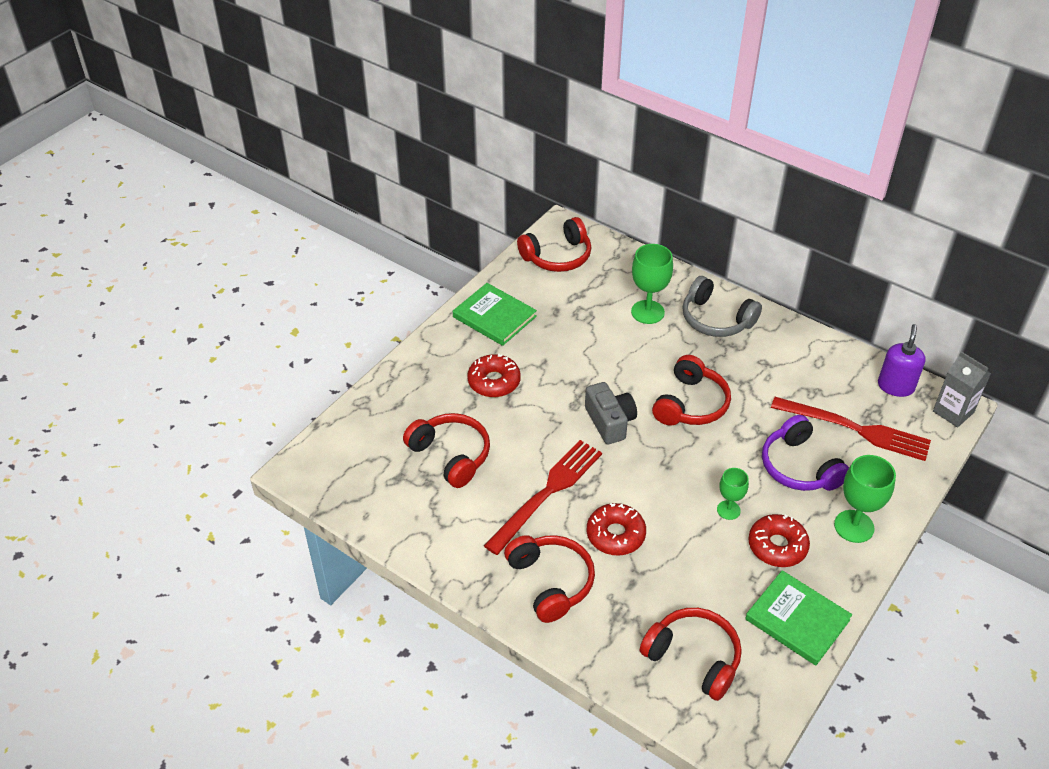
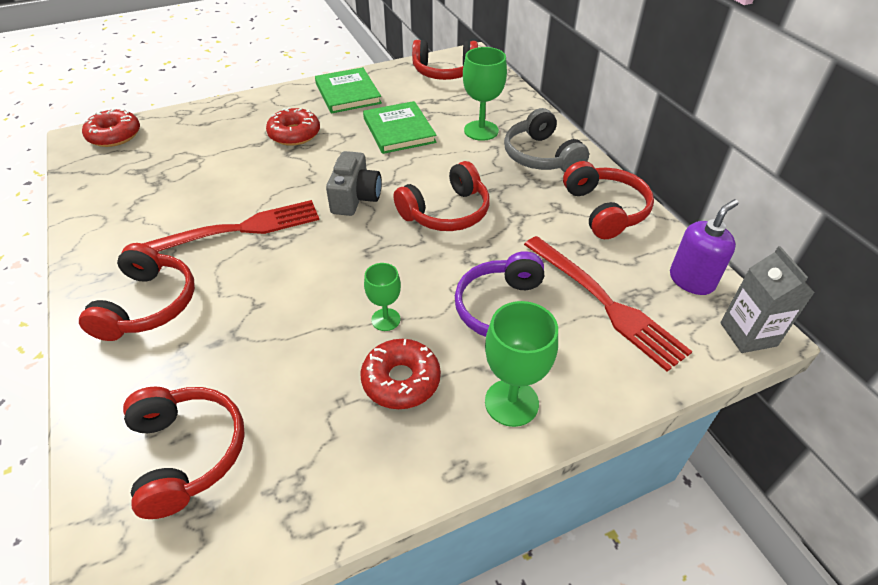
camera: 30 degrees right, 0 degrees up
(451, 455) = (197, 171): red headphones -> red headphones (605, 210)
(615, 535) = (253, 291): red donut -> red donut (114, 135)
(797, 619) = (342, 475): green book -> green book (399, 130)

